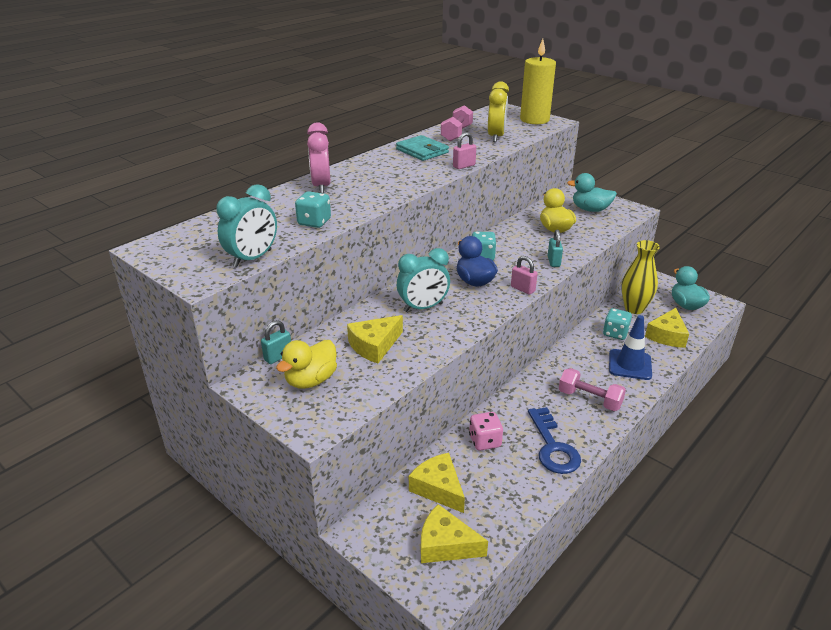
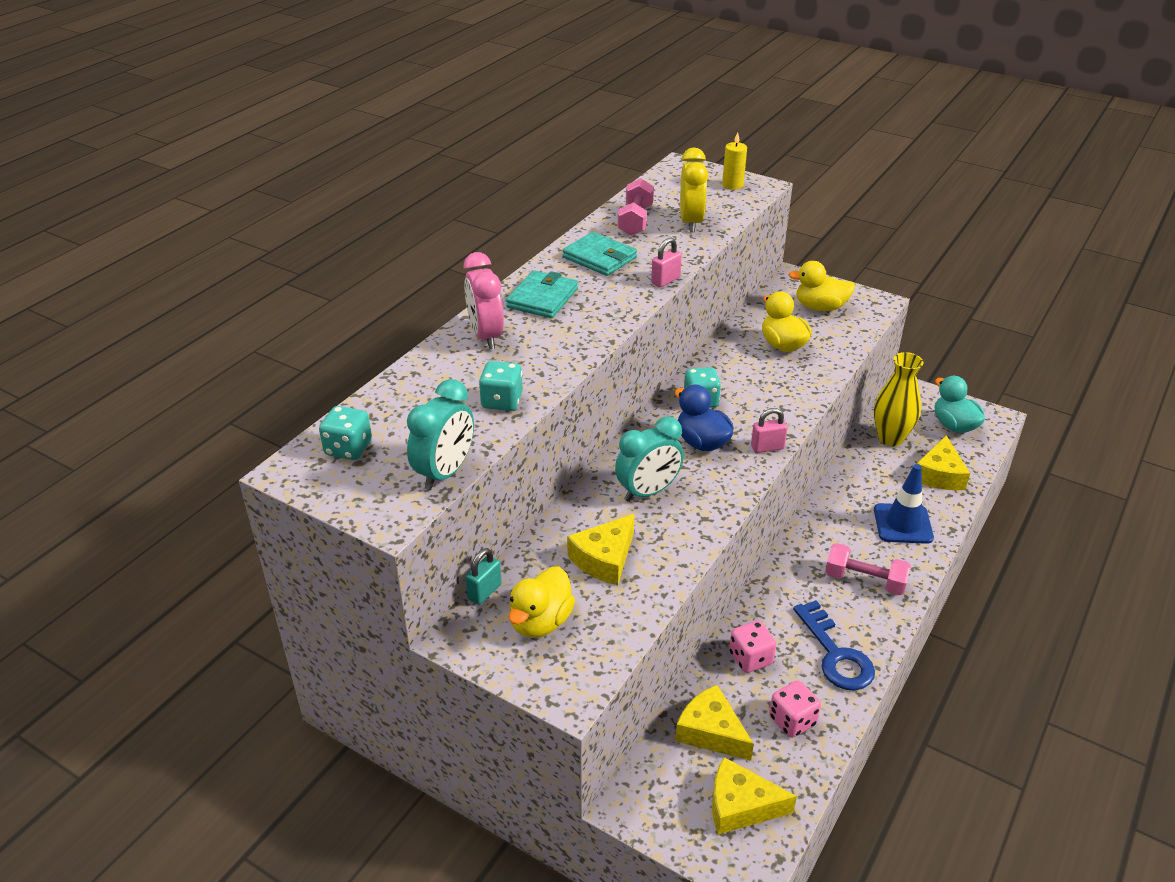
camera: 10 degrees left, 5 degrees up
(371, 169) = (542, 298): none -> turquoise wallet
(505, 489) = (792, 721): none -> pink dice
(522, 289) = (767, 447): pink padlock -> pink padlock turned 45 degrees counterclockwise
(534, 120) = (732, 185): yellow candle -> yellow candle, size x0.52
(553, 261) = (795, 399): turquoise padlock -> none
(590, 209) = (820, 307): turquoise duck -> yellow duck
(615, 333) = (875, 479): turquoise dice -> turquoise dice (348, 448)

